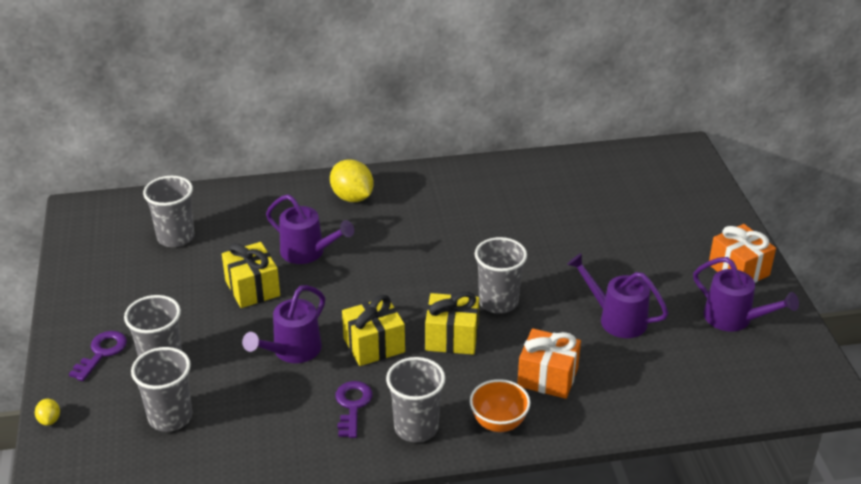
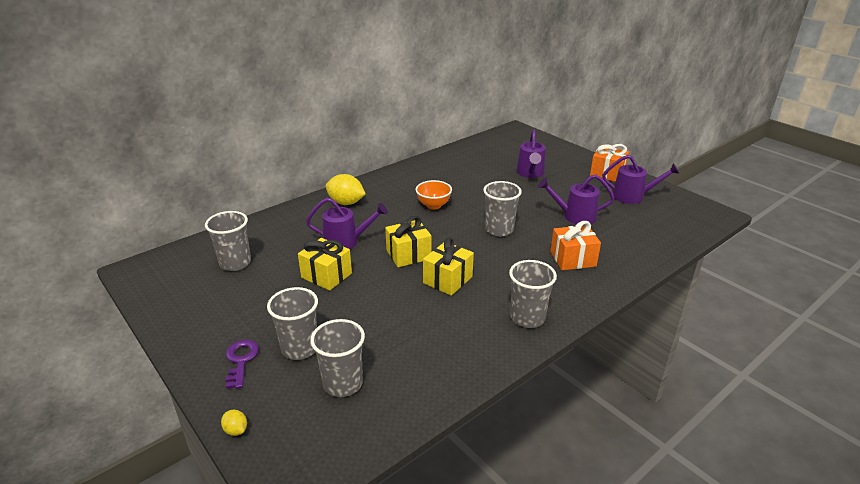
camera: 30 degrees left, 5 degrees down
(292, 351) = (394, 304): purple watering can -> purple watering can (530, 173)
(352, 405) = (472, 321): purple key -> none
(452, 338) = (493, 258): yellow gift -> yellow gift (408, 255)
(498, 423) = (574, 295): orange bowl -> orange bowl (433, 205)

